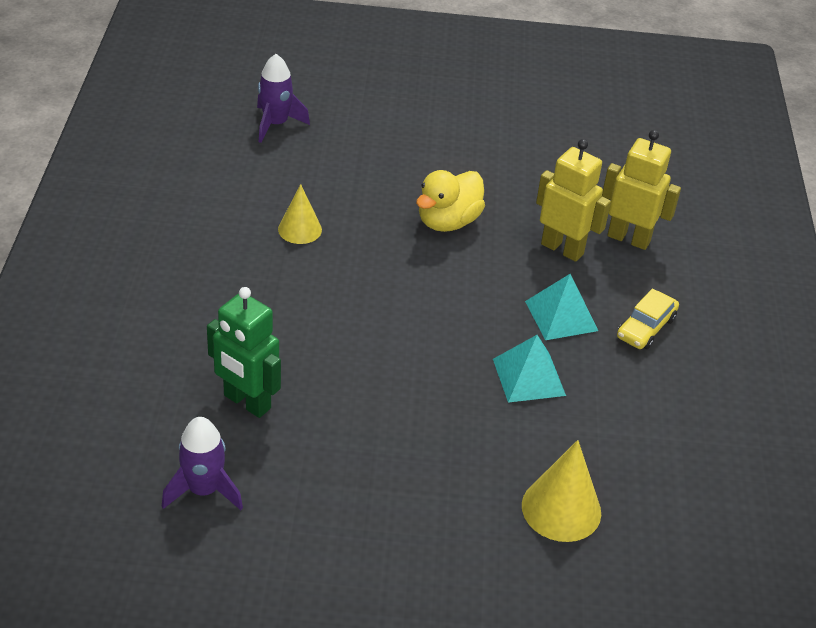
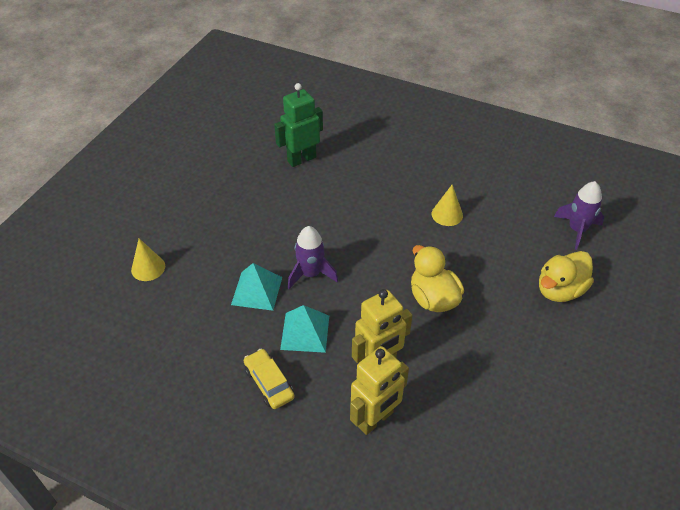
camera: 115 degrees right, 5 degrees up
(204, 490) = (250, 133): purple rocket -> purple rocket (311, 274)
(380, 132) = (560, 290): none -> yellow duck
(561, 509) = (148, 268): yellow cone -> yellow cone, size x0.66

